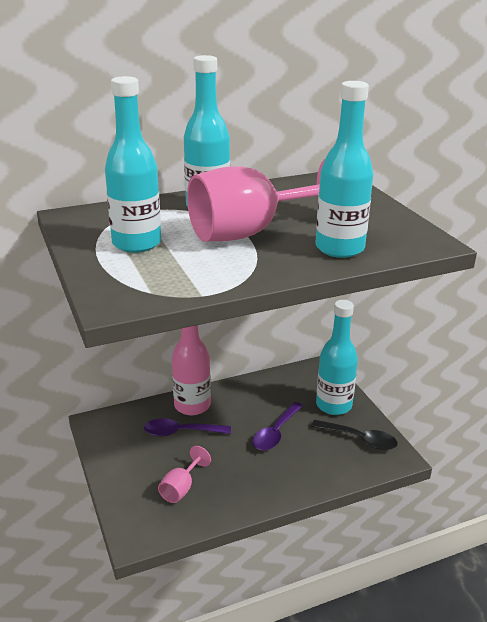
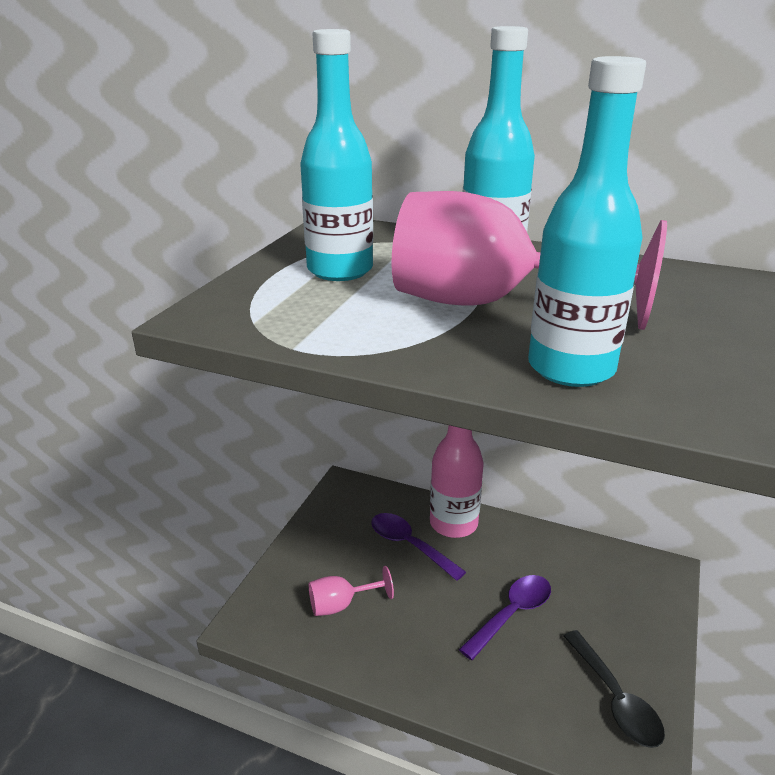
camera: 45 degrees right, 0 degrees up
(276, 432) = (512, 614): purple spoon -> purple spoon turned 150 degrees clockwise
(333, 405) = (628, 630): turquoise bottle -> none

